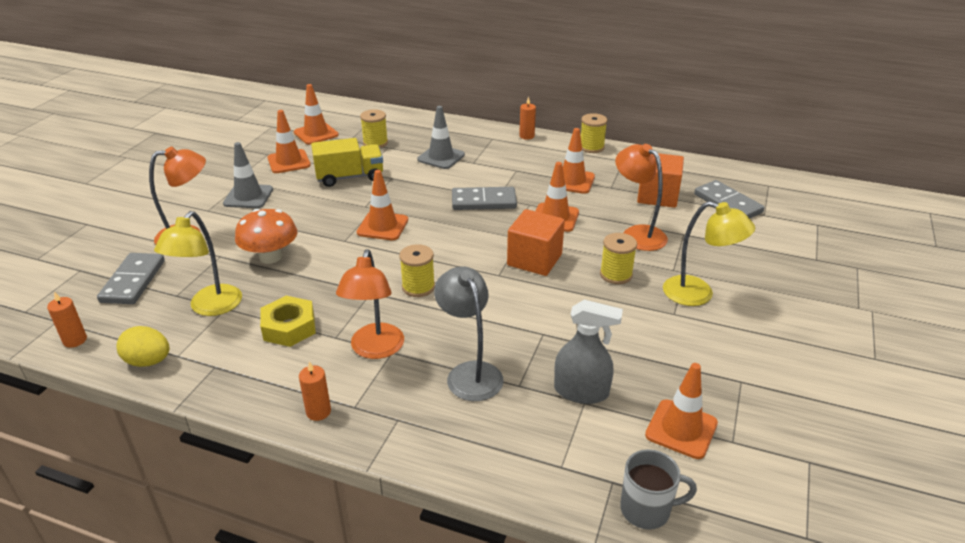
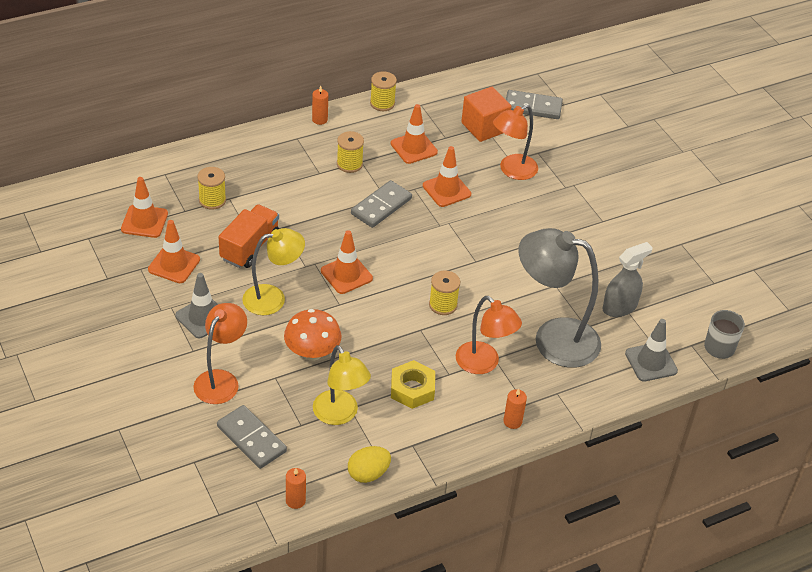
camera: 50 degrees left, 10 degrees up
(350, 177) = (250, 247): yellow truck -> orange truck
(441, 157) = (288, 183): grey traffic cone -> grey traffic cone (651, 362)
(470, 373) = (553, 338): grey lamp -> grey lamp, size x1.54
(534, 260) = (480, 234): orange cube -> none
(616, 274) = (540, 213): yellow spool -> yellow spool (349, 164)
(637, 234) = (512, 170): orange lamp -> orange lamp turned 45 degrees counterclockwise
(681, 429) = (687, 293): orange traffic cone -> none
(698, 294) = (599, 197): yellow lamp -> yellow lamp (273, 298)

